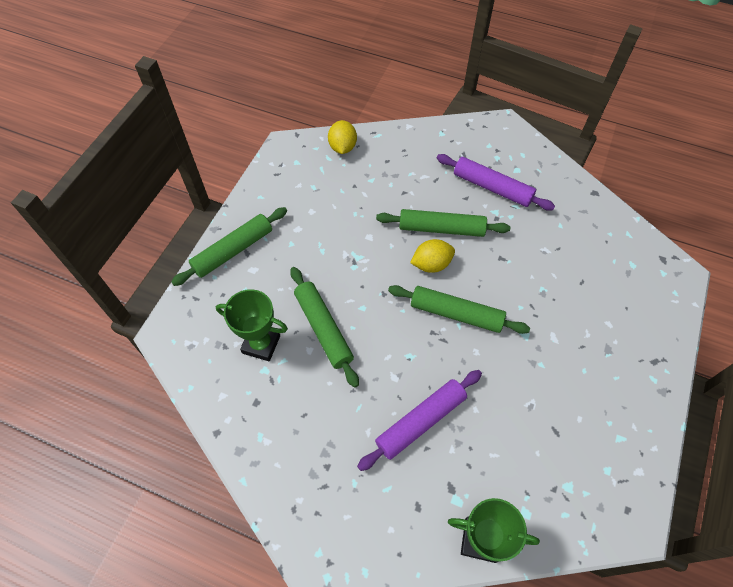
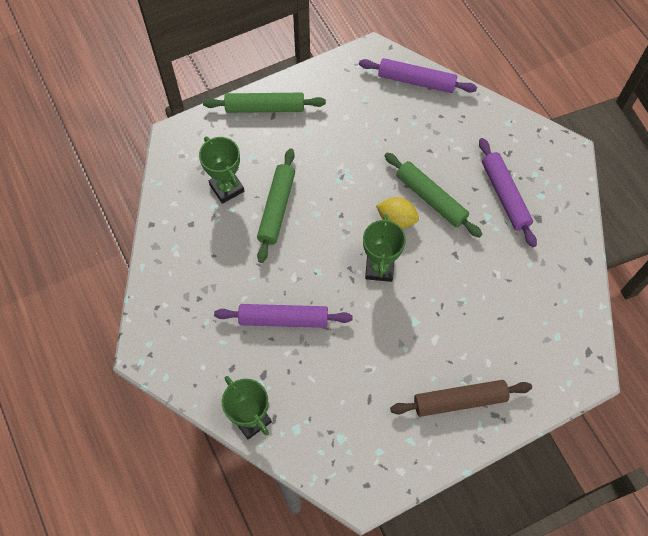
camera: 40 degrees right, 5 degrees up
(342, 147) = (416, 81): yellow lemon -> purple rolling pin
(456, 314) = (379, 268): green rolling pin -> green trophy
(620, 372) = (459, 400): none -> brown rolling pin

